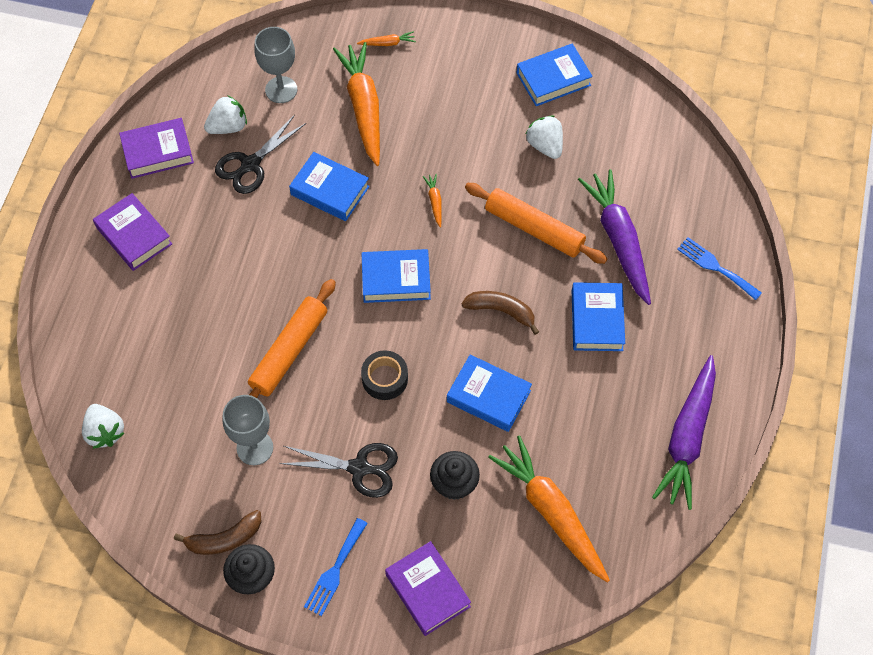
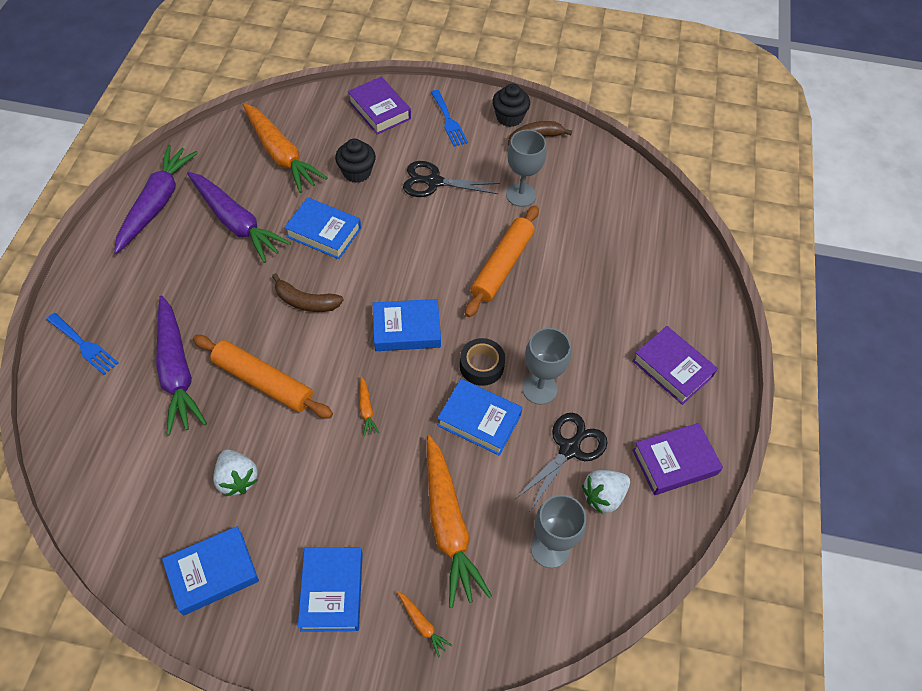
camera: 175 degrees right, 5 degrees down
(105, 432) = (646, 205): white strawberry -> none
(269, 218) = (539, 389): none -> grey goblet
(335, 570) = (448, 121): blue fork -> blue fork turned 135 degrees clockwise
(385, 378) = (415, 245): black tape -> black tape (481, 366)
(387, 43) = (422, 624): orange carrot -> orange carrot turned 120 degrees counterclockwise
(590, 410) = (236, 223): none -> purple carrot
(597, 320) = (215, 294): blue book -> blue book (332, 591)

